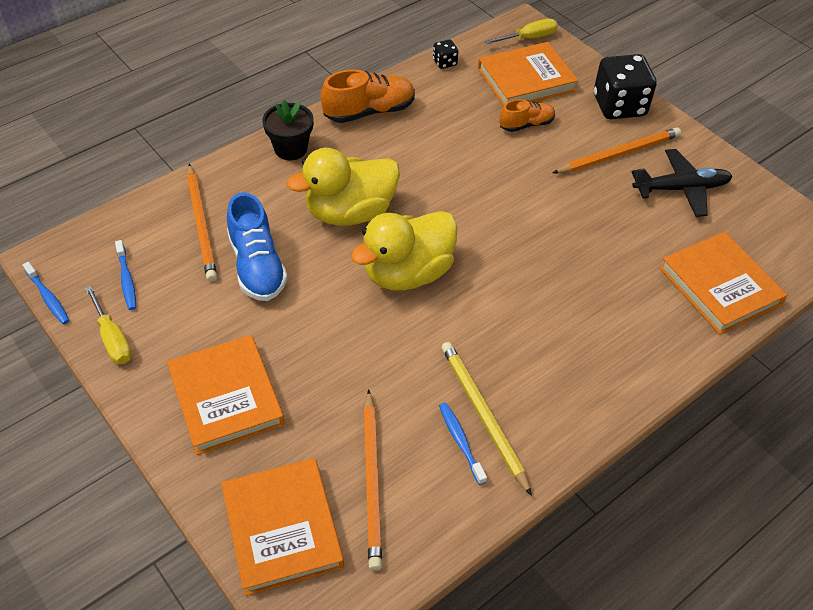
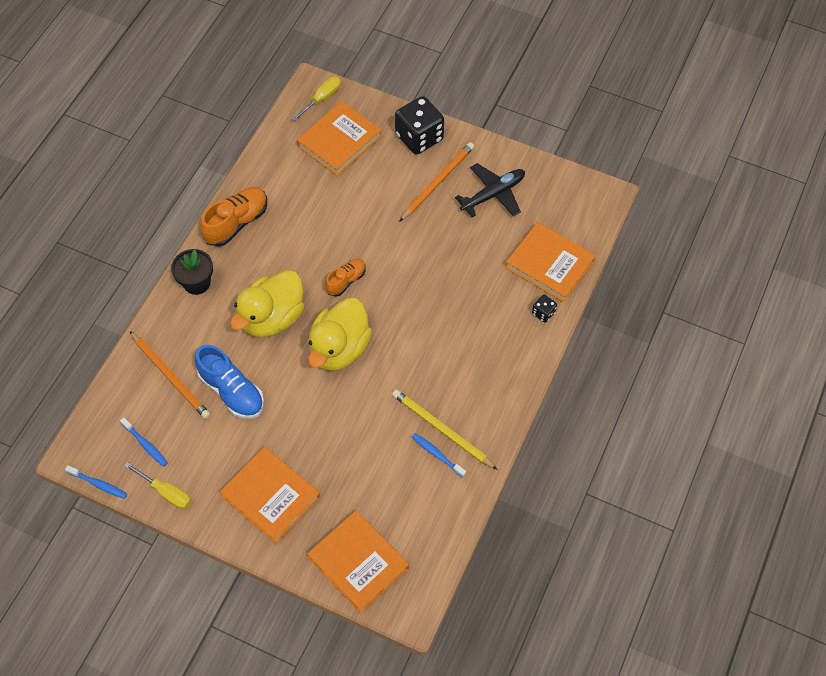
camera: 25 degrees left, 10 degrees up
(372, 480) = (396, 506): orange pencil -> none
(444, 62) = (269, 151): black dice -> black dice (543, 313)
(526, 125) = (360, 184): orange shoe -> orange shoe (346, 281)

